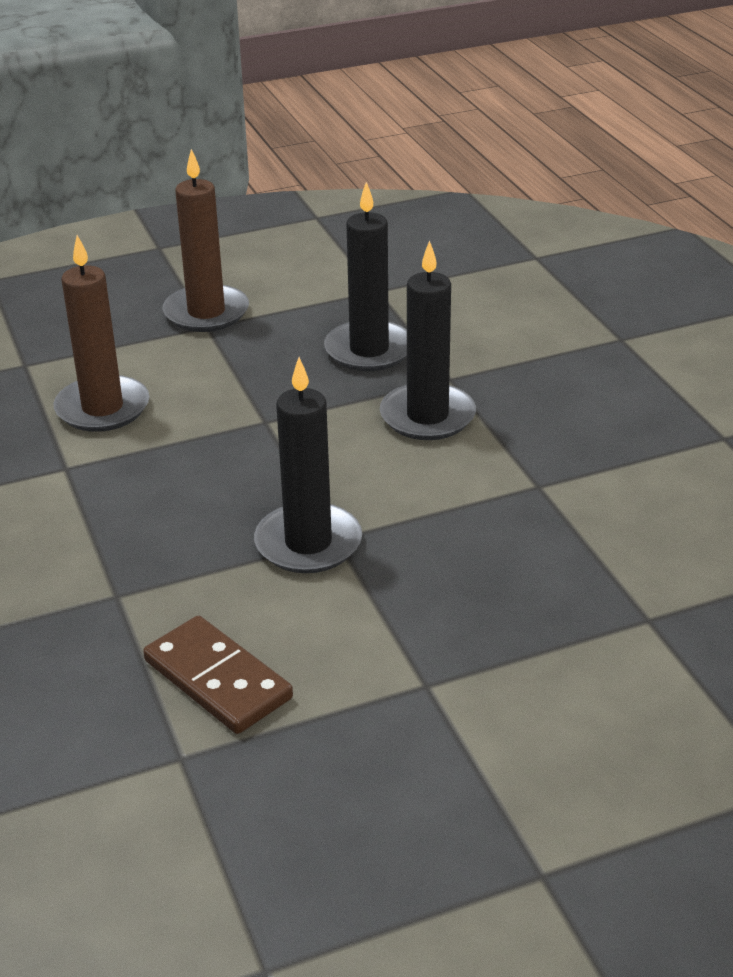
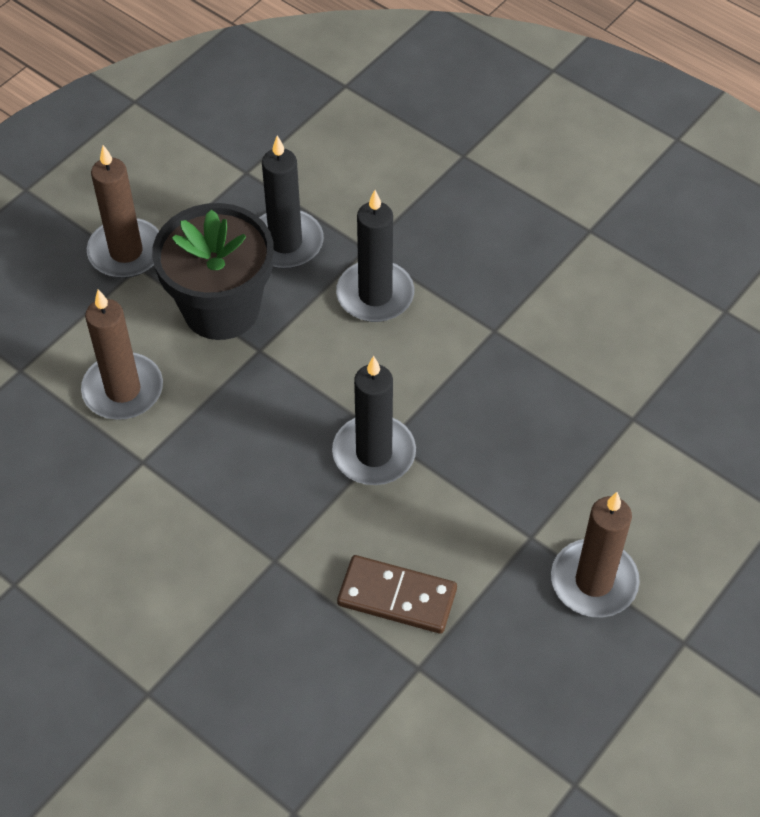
camera: 30 degrees left, 20 degrees up
(257, 379) = (221, 309): none -> black flower pot
(470, 759) = (594, 581): none -> brown candle

